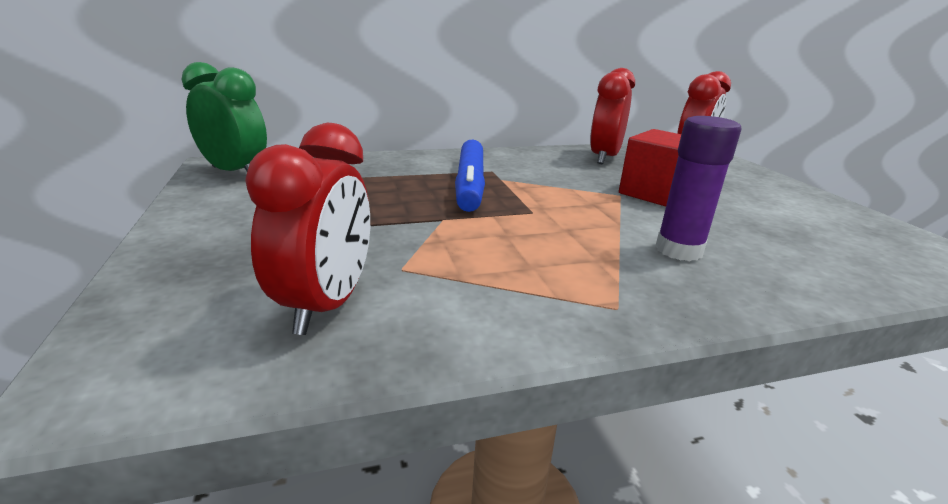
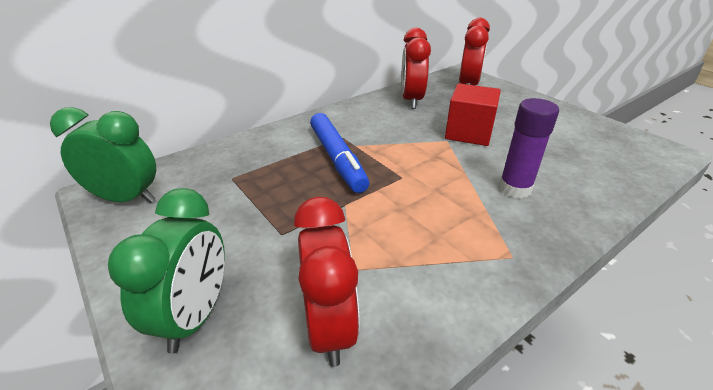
camera: 20 degrees left, 10 degrees up
(205, 261) = (195, 316): none -> green clock

